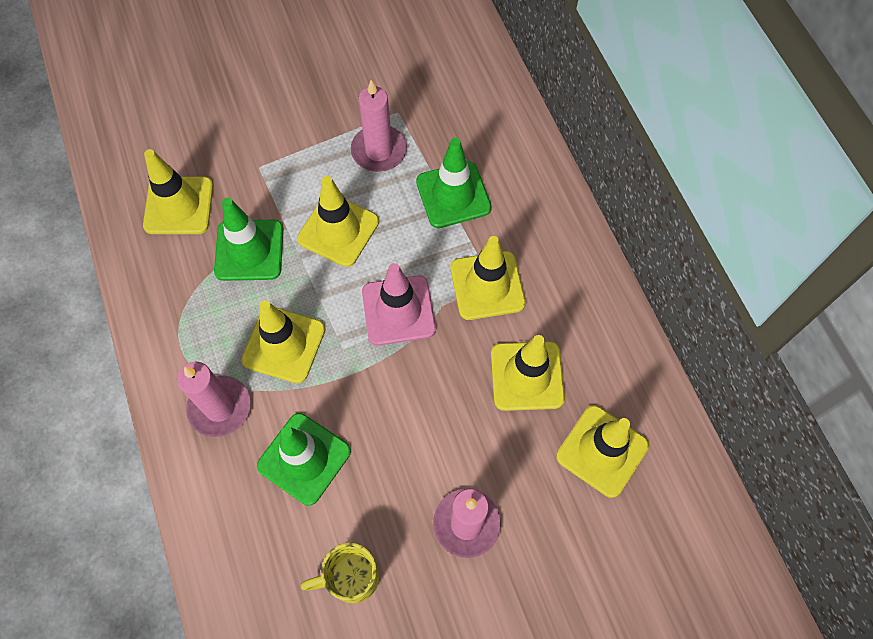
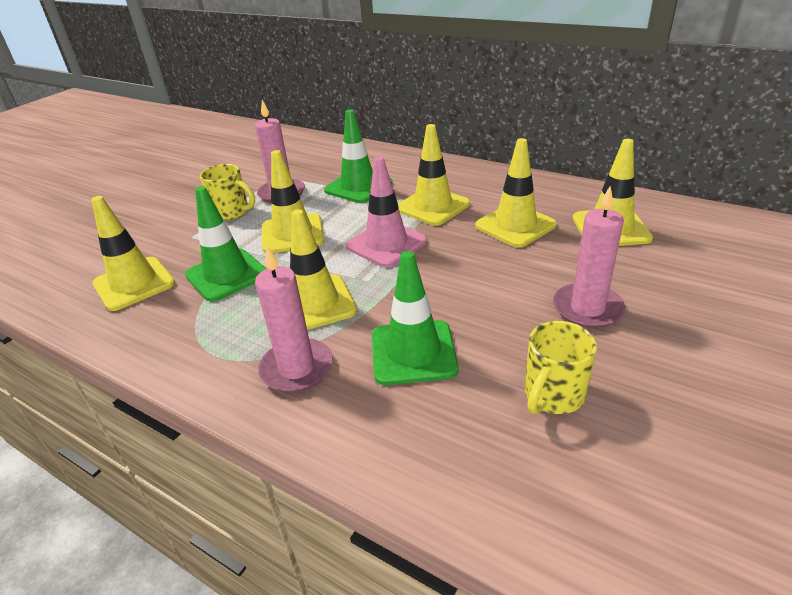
camera: 35 degrees left, 30 degrees down
(315, 151) = (232, 212): none -> yellow mug

